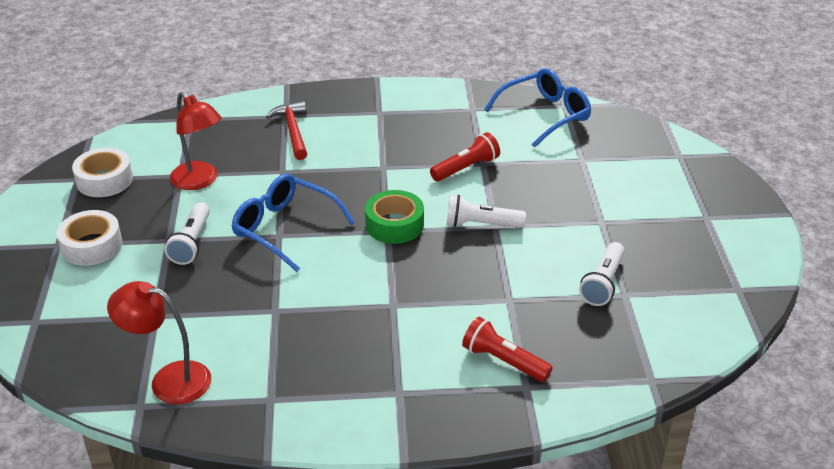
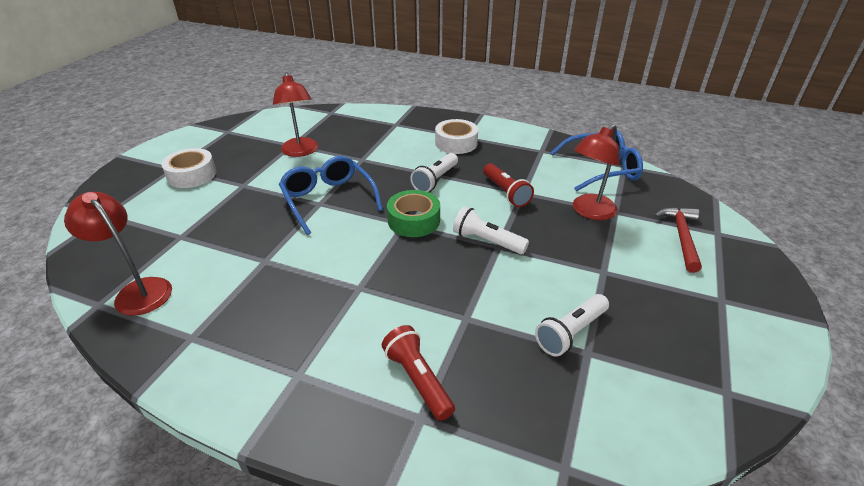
camera: 25 degrees right, 0 degrees up
(104, 180) = (242, 136): white tape -> white tape (456, 143)
(191, 243) = (255, 191): white flashlight -> white flashlight (435, 180)
(293, 131) = (392, 135): red hammer -> red hammer (681, 237)
(466, 168) = (505, 193): red flashlight -> red flashlight turned 75 degrees clockwise
(558, 166) = (589, 212): none -> red lamp

